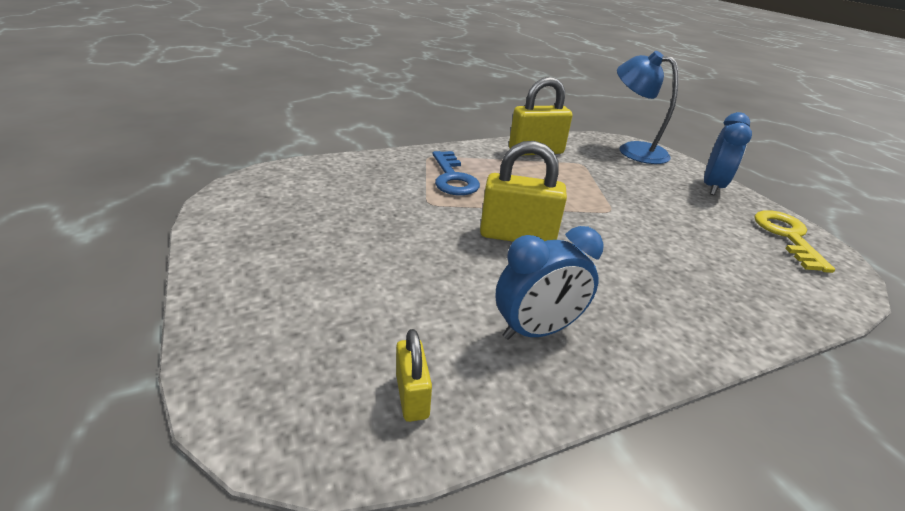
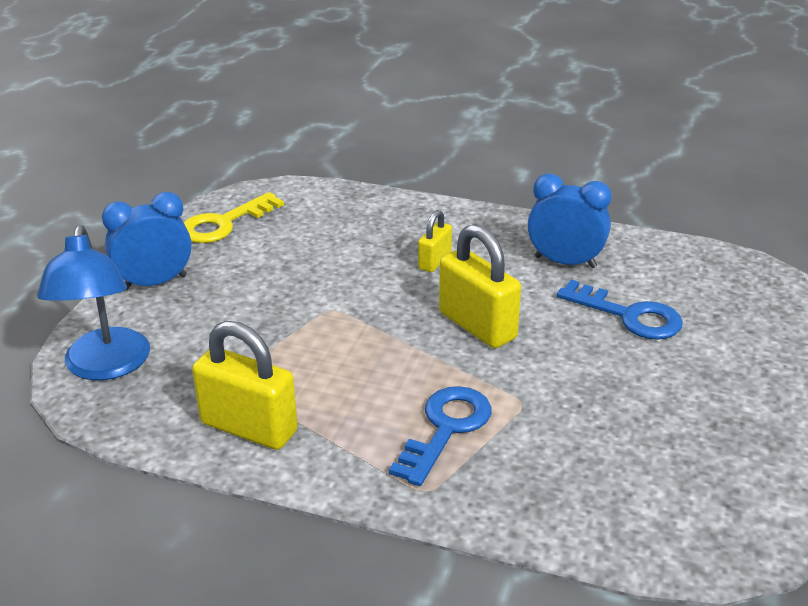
camera: 135 degrees left, 0 degrees up
(412, 396) = (687, 268): yellow padlock -> yellow padlock (434, 261)
(421, 295) = (629, 315): none -> blue key

